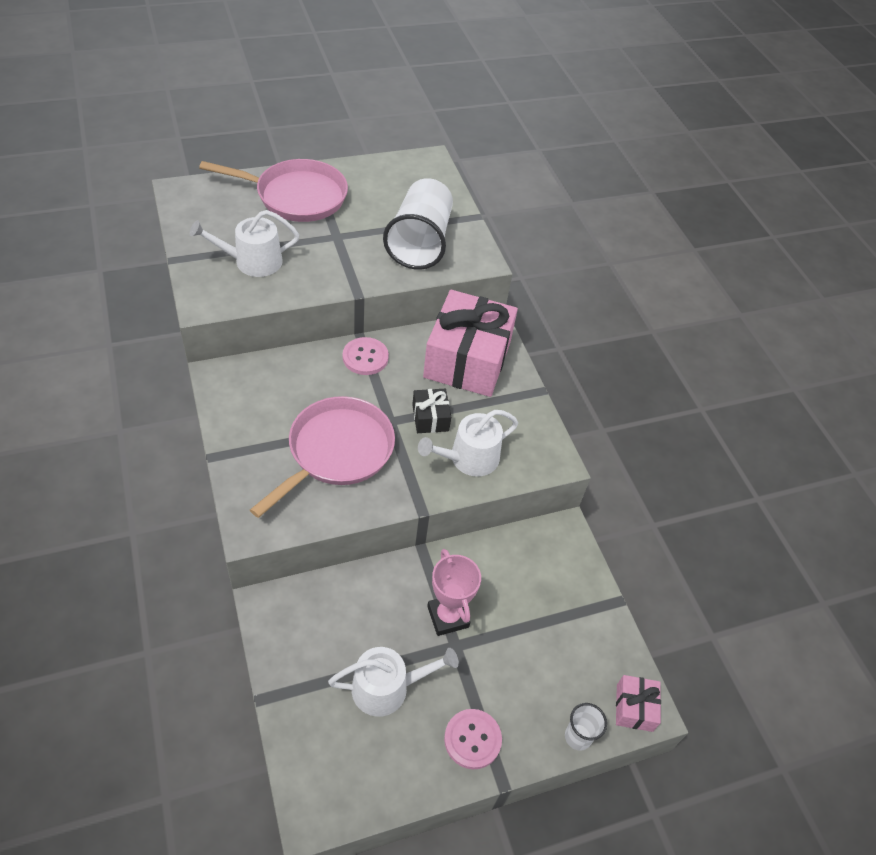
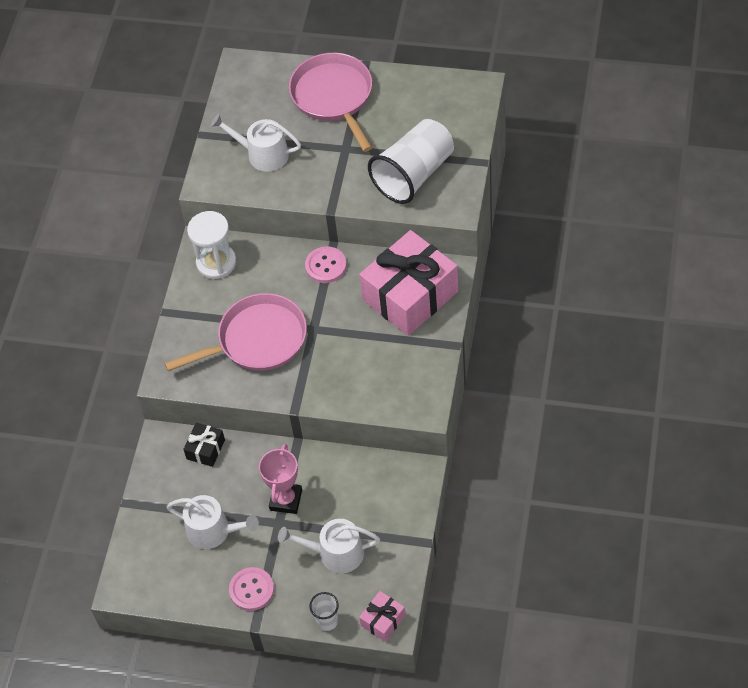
camera: 40 degrees right, 5 degrees up
(244, 388) = (216, 263): none -> white hourglass
(296, 196) = (334, 97): pink pan -> pink pan turned 150 degrees counterclockwise
(430, 418) = (347, 337): black gift -> black gift (205, 449)
(469, 458) = (356, 382): white watering can -> white watering can (335, 553)

